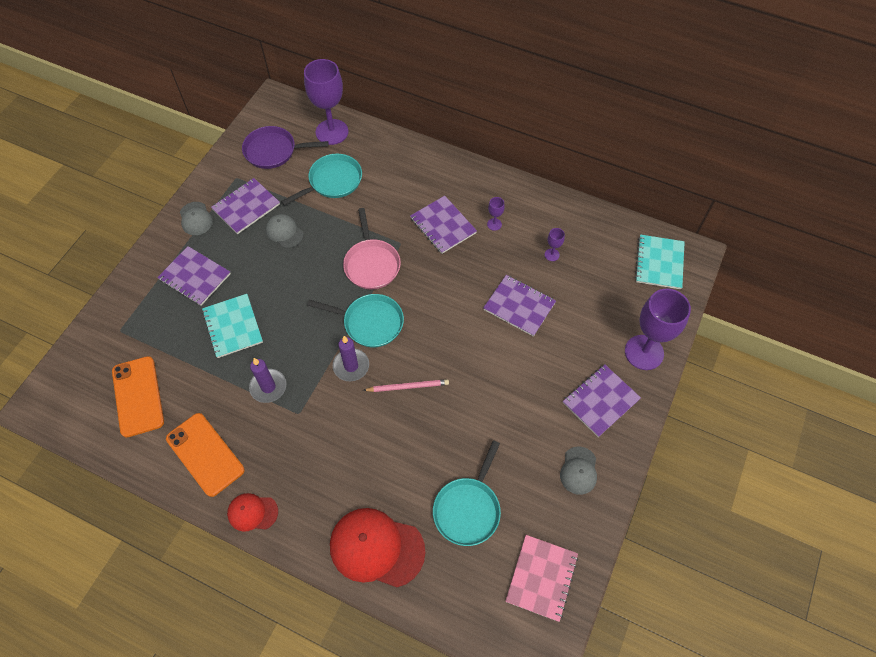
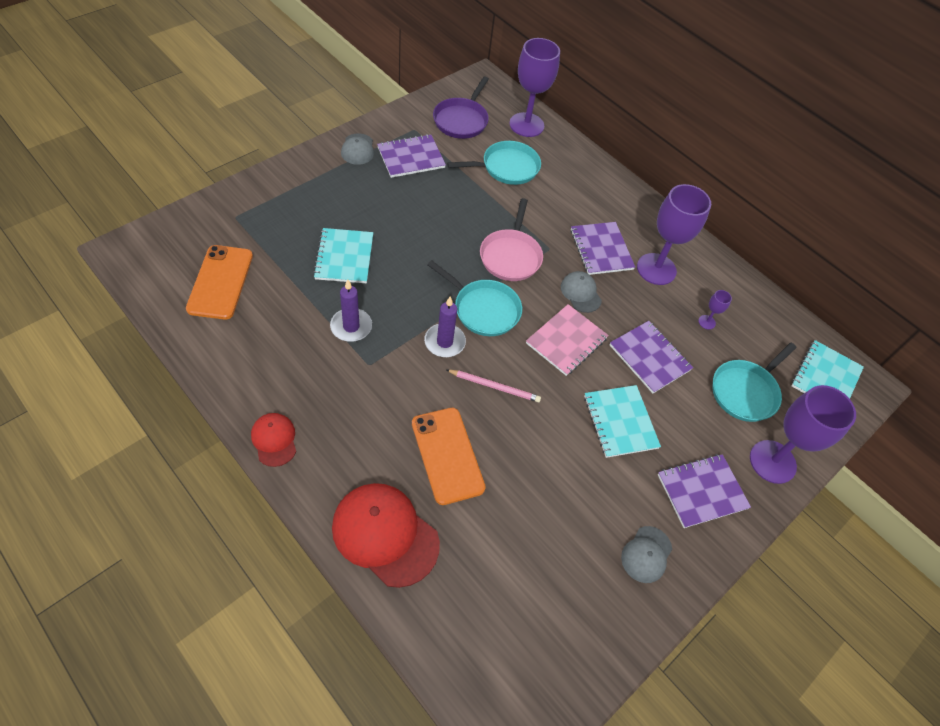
camera: 15 degrees right, 5 degrees down
(195, 277) = (331, 199): purple notebook -> none
(205, 454) = (256, 363): orange phone -> orange phone (447, 455)
(252, 512) = (274, 440): red cap -> red cap turned 45 degrees clockwise
(273, 151) = (461, 120): purple pan -> purple pan turned 90 degrees counterclockwise
(284, 232) = (437, 193): grey cap -> grey cap (580, 293)
(468, 509) = (503, 539): turquoise pan -> turquoise pan (745, 391)
(494, 224) = (656, 269): purple goblet -> purple goblet, size x2.40
(518, 372) = (620, 422): none -> turquoise notebook
(541, 578) = (554, 652): pink notebook -> pink notebook (566, 341)

